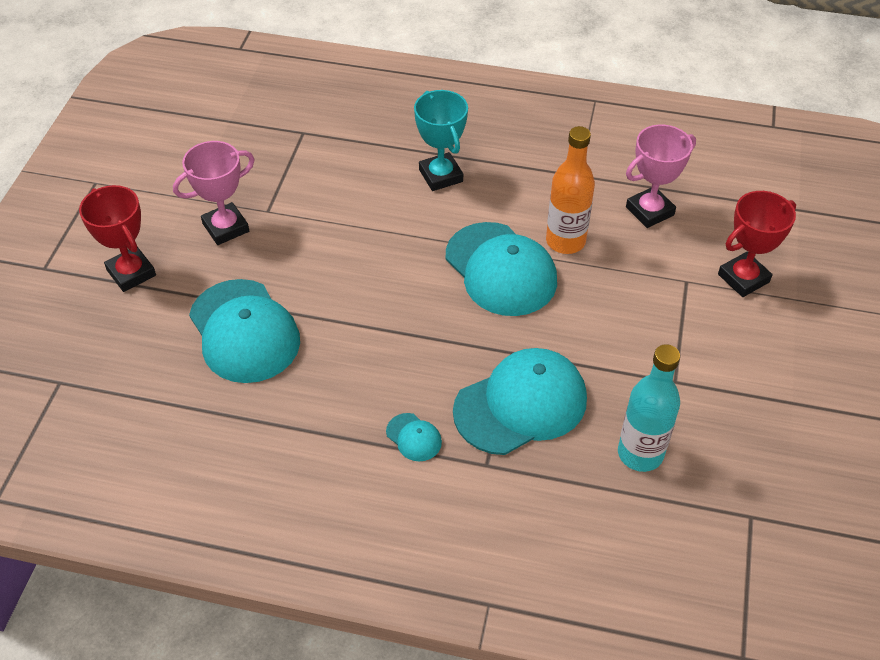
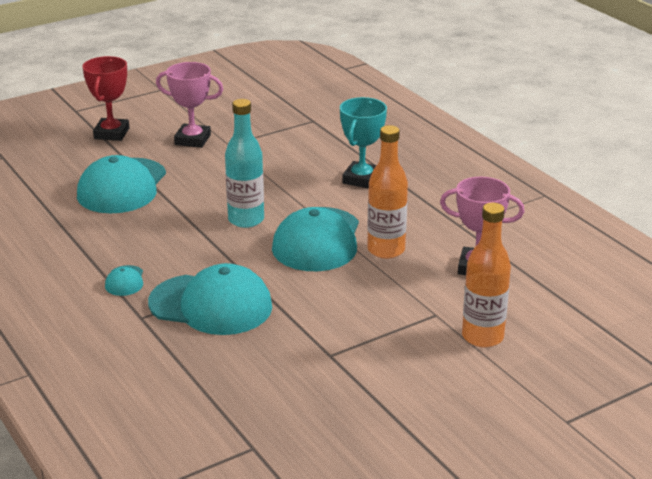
camera: 45 degrees right, 20 degrees down
(640, 453) = (240, 372): turquoise bottle -> turquoise bottle (246, 220)
(743, 278) = (482, 337): red trophy -> orange bottle

